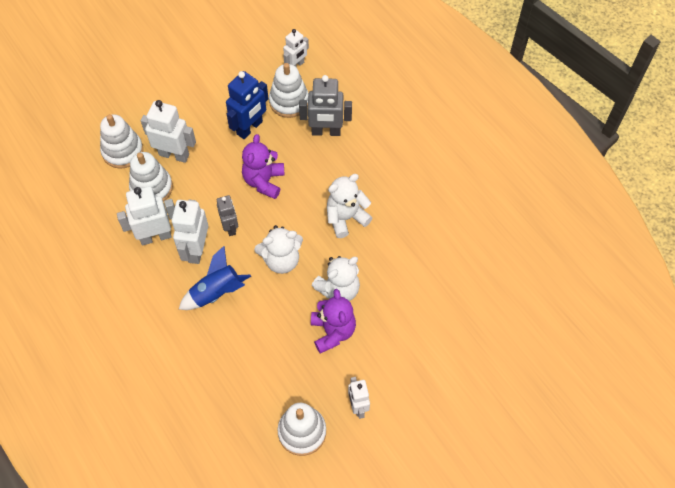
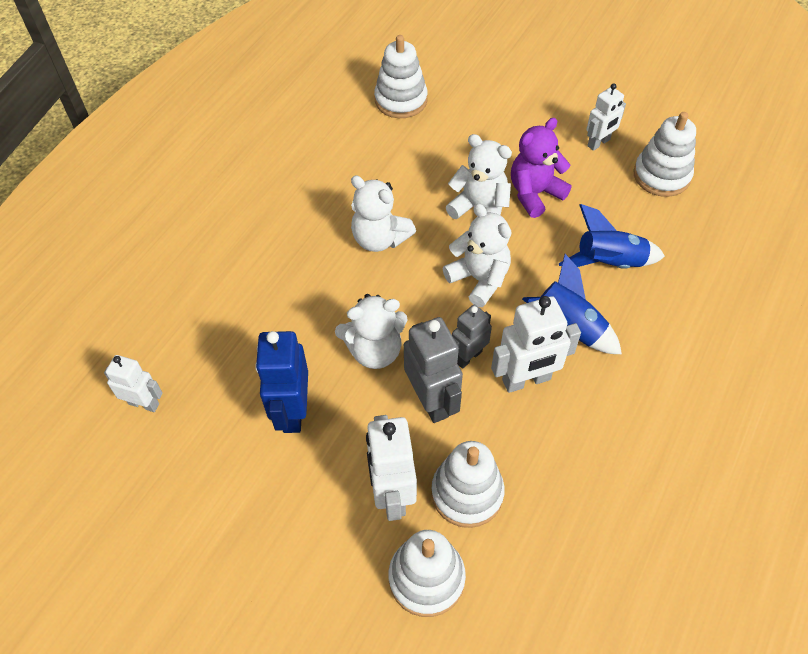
camera: 115 degrees left, 5 degrees down
(155, 236) = (540, 442): white robot -> none
(248, 345) = (609, 263): none -> blue rocket
(250, 128) = (292, 411): blue robot -> blue robot turned 105 degrees counterclockwise
(264, 181) = (374, 350): purple teddy bear -> white teddy bear
(289, 101) = (219, 382): white stacking toy -> white stacking toy (401, 100)
(326, 132) = (254, 313): grey robot -> grey robot (431, 401)

